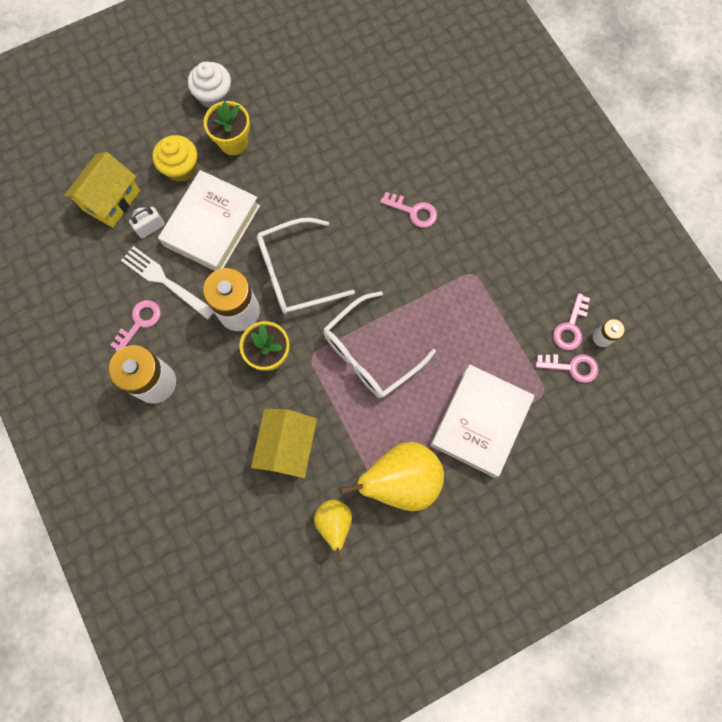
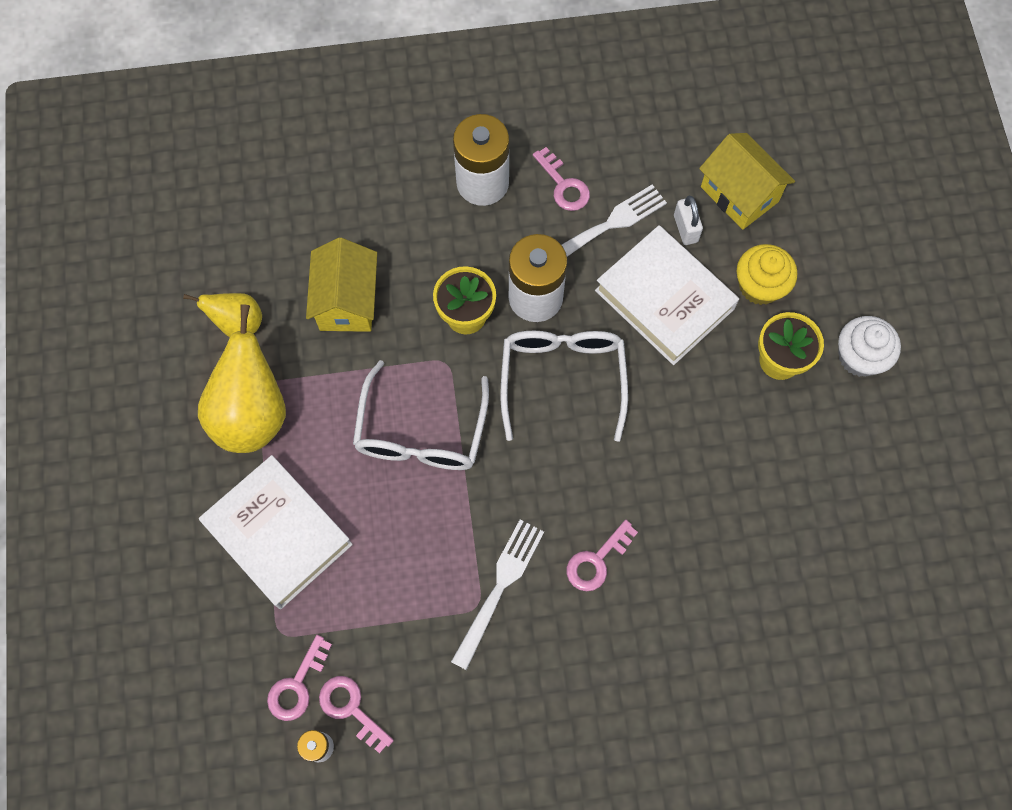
camera: 110 degrees right, 5 degrees down
(288, 446) = (347, 301): yellow house -> yellow house turned 60 degrees clockwise
(370, 353) = (421, 433): white glasses -> white glasses turned 150 degrees counterclockwise
(456, 264) = (499, 588): none -> white fork

